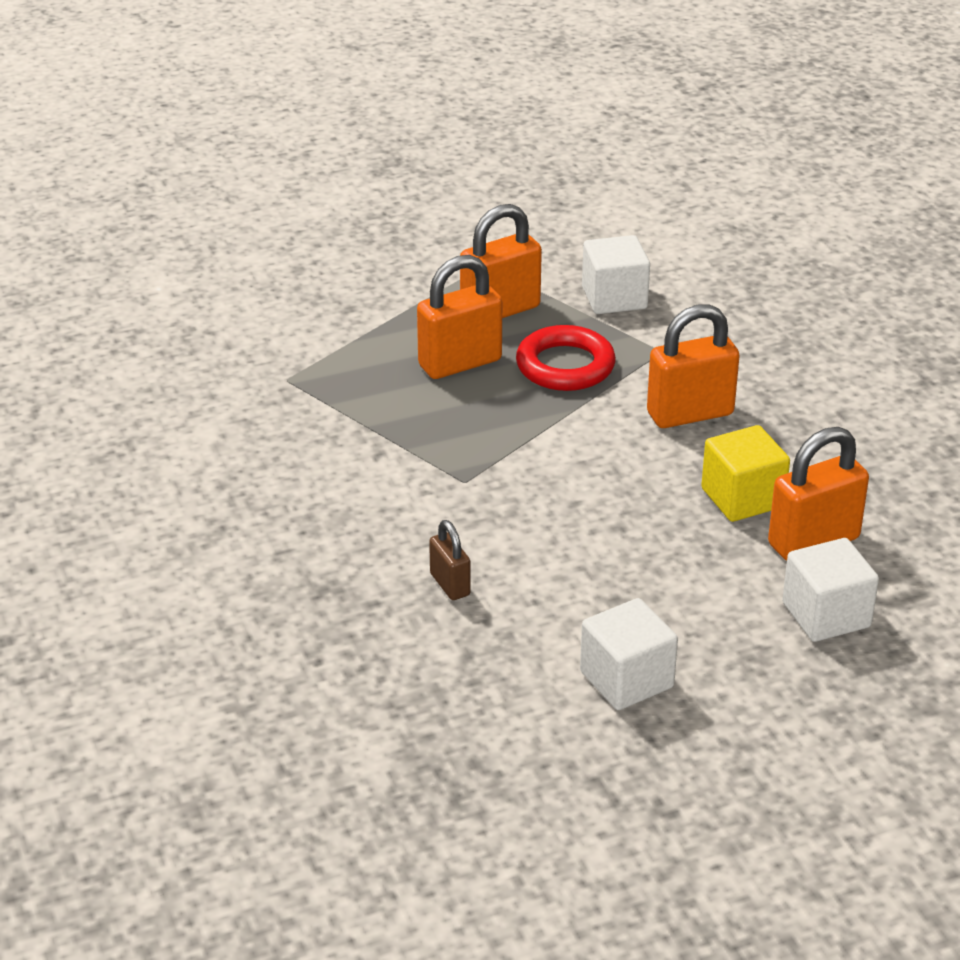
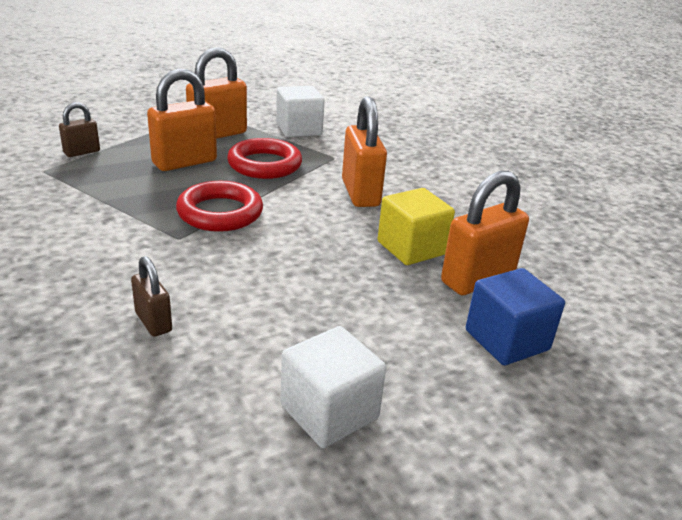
camera: 10 degrees left, 5 degrees down
(326, 347) = (82, 152): none -> brown padlock
(510, 445) = (220, 213): none -> red ring
(690, 414) = (360, 193): orange padlock -> orange padlock turned 75 degrees counterclockwise
(826, 615) = (506, 340): white cube -> blue cube

